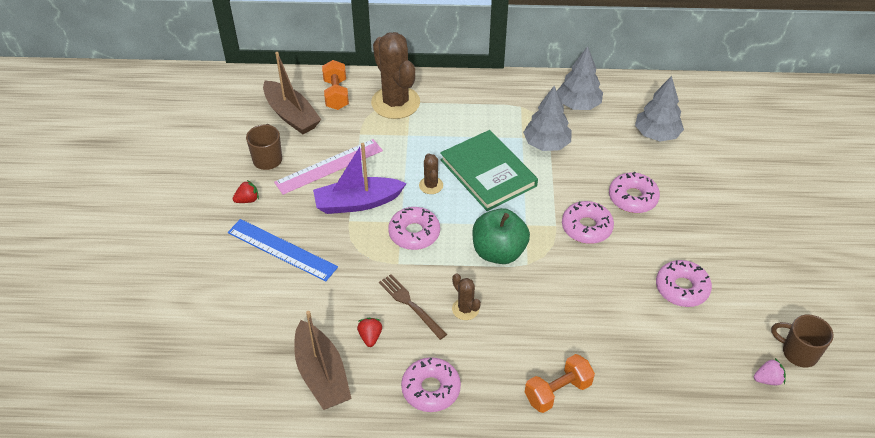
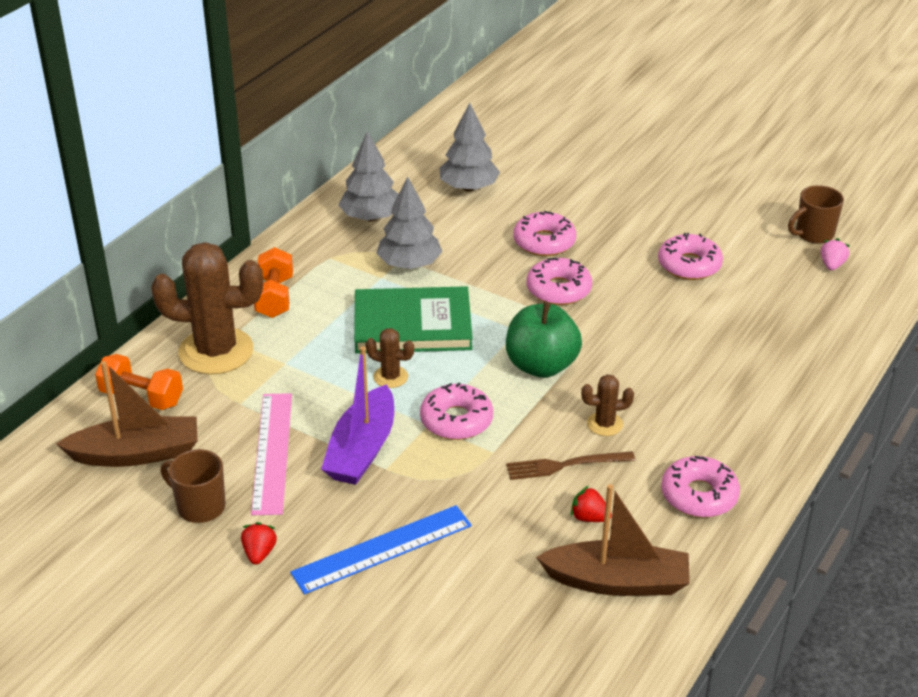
camera: 60 degrees left, 10 degrees down
(557, 391) = (762, 402): orange dumbbell -> orange dumbbell (274, 297)

